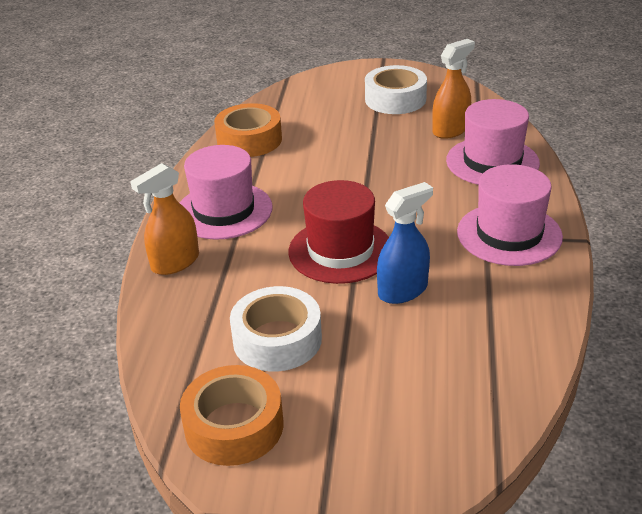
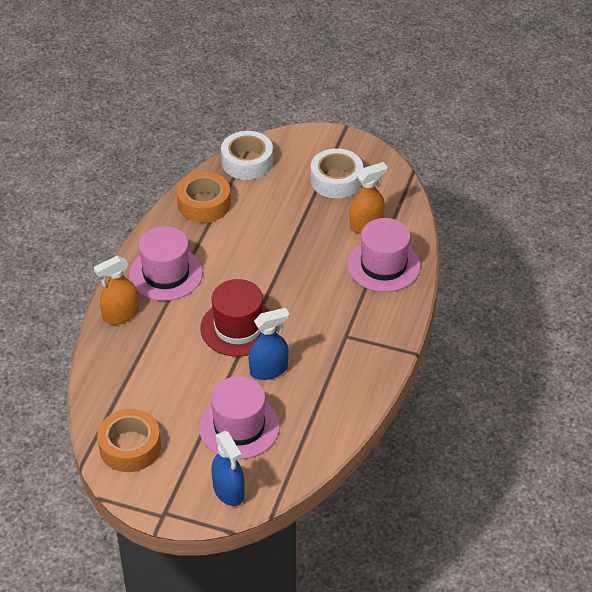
camera: 10 degrees right, 10 degrees up
(277, 339) = (173, 391): white tape -> white tape (247, 162)
(414, 462) = (228, 491): none -> blue spray bottle
(509, 234) = (363, 337): pink hat -> pink hat (239, 427)

